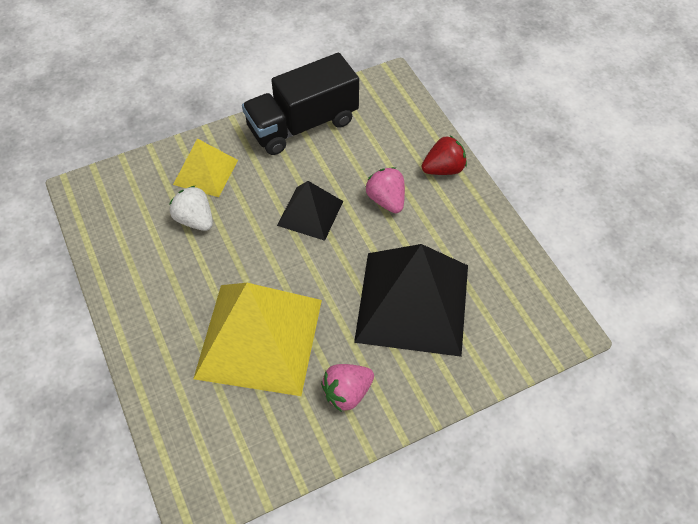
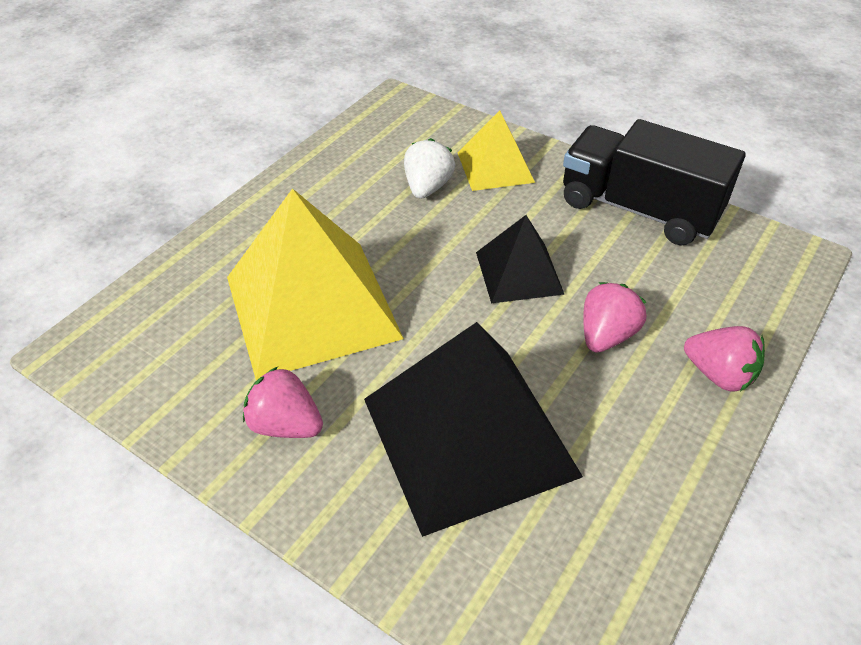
camera: 60 degrees right, 10 degrees down
(443, 169) = (718, 374): red strawberry -> pink strawberry

